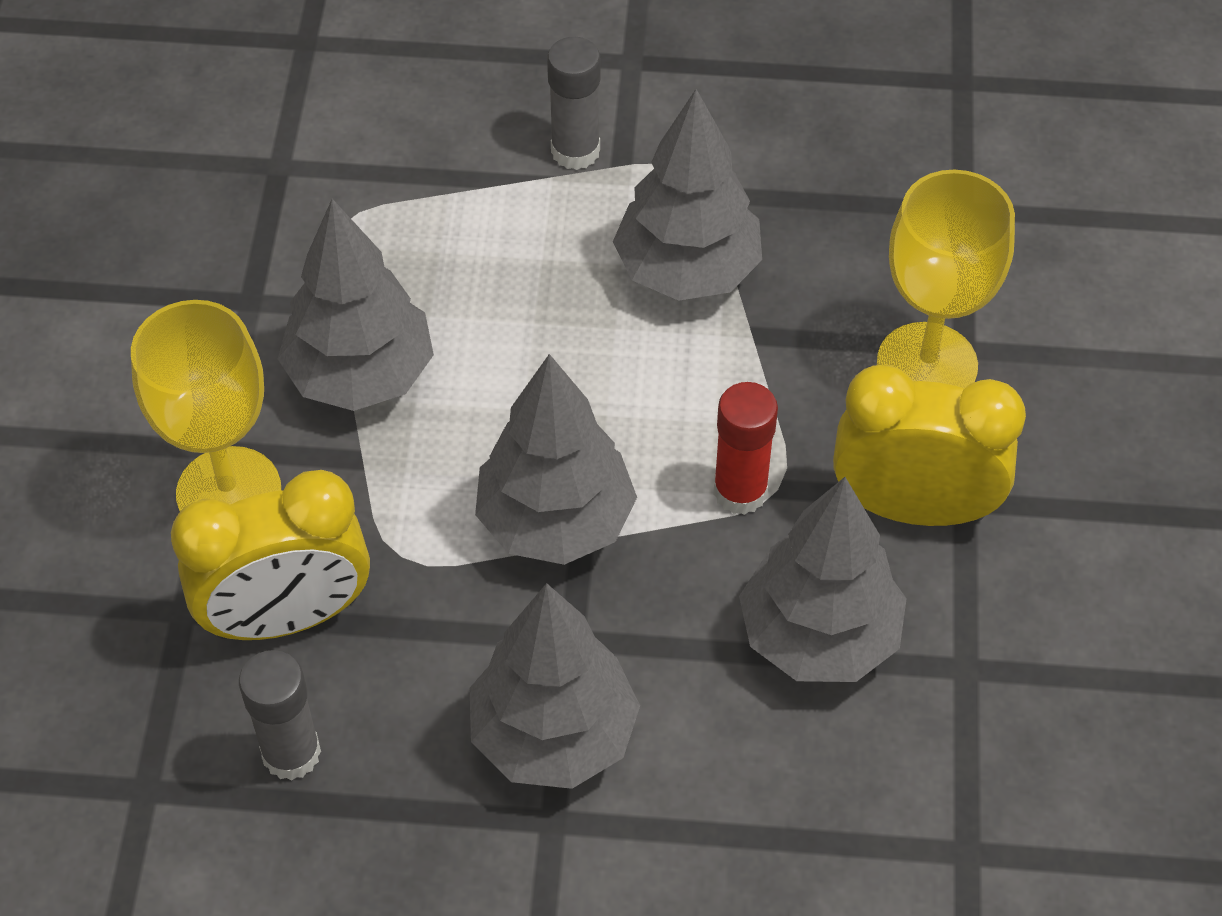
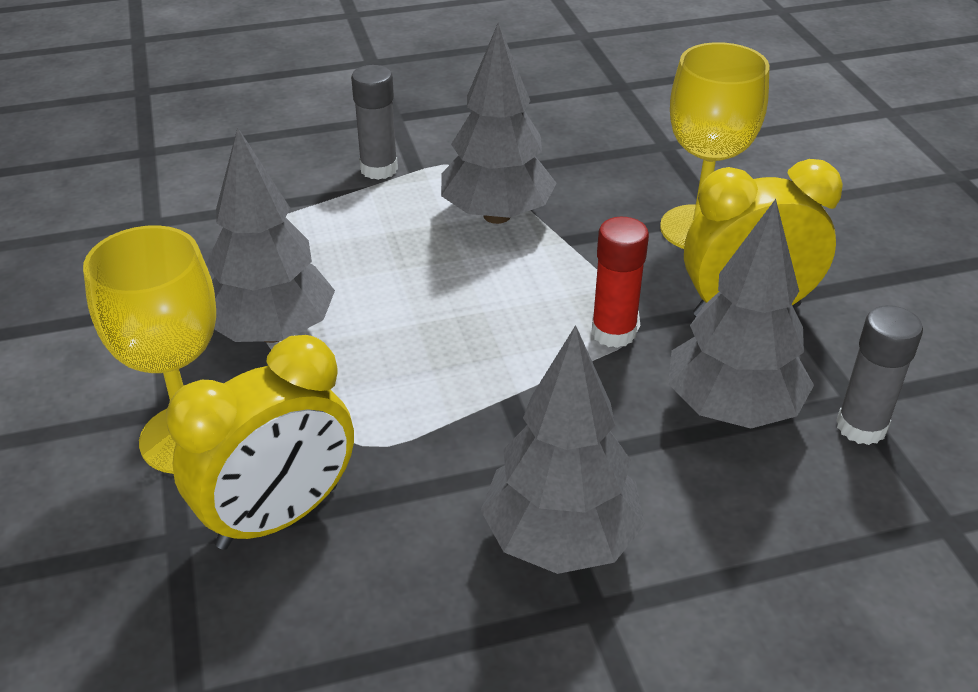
camera: 20 degrees left, 15 degrees down
(291, 753) = (327, 626): grey glue stick -> grey glue stick (861, 427)
(555, 521) = (480, 388): grey tree -> none

